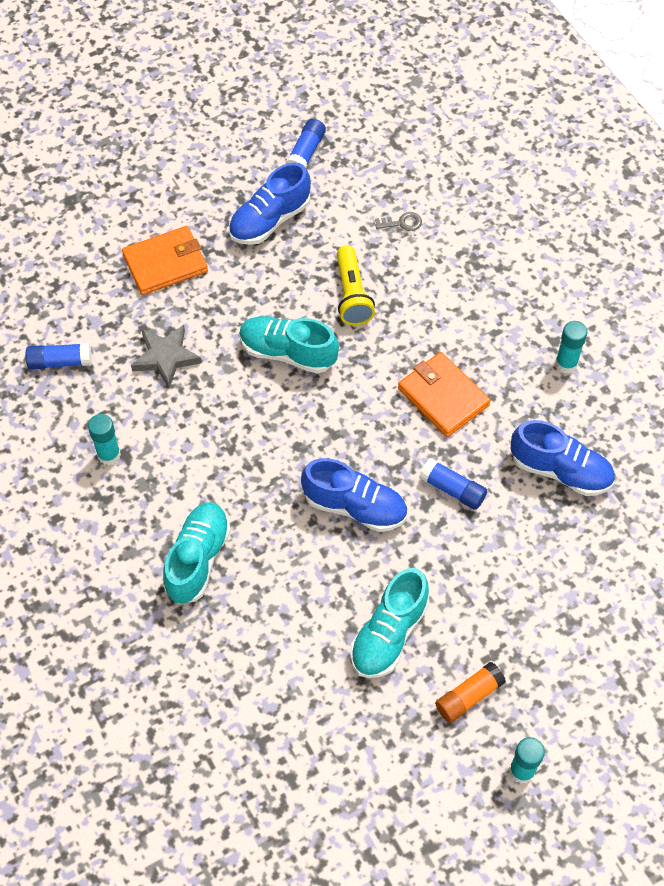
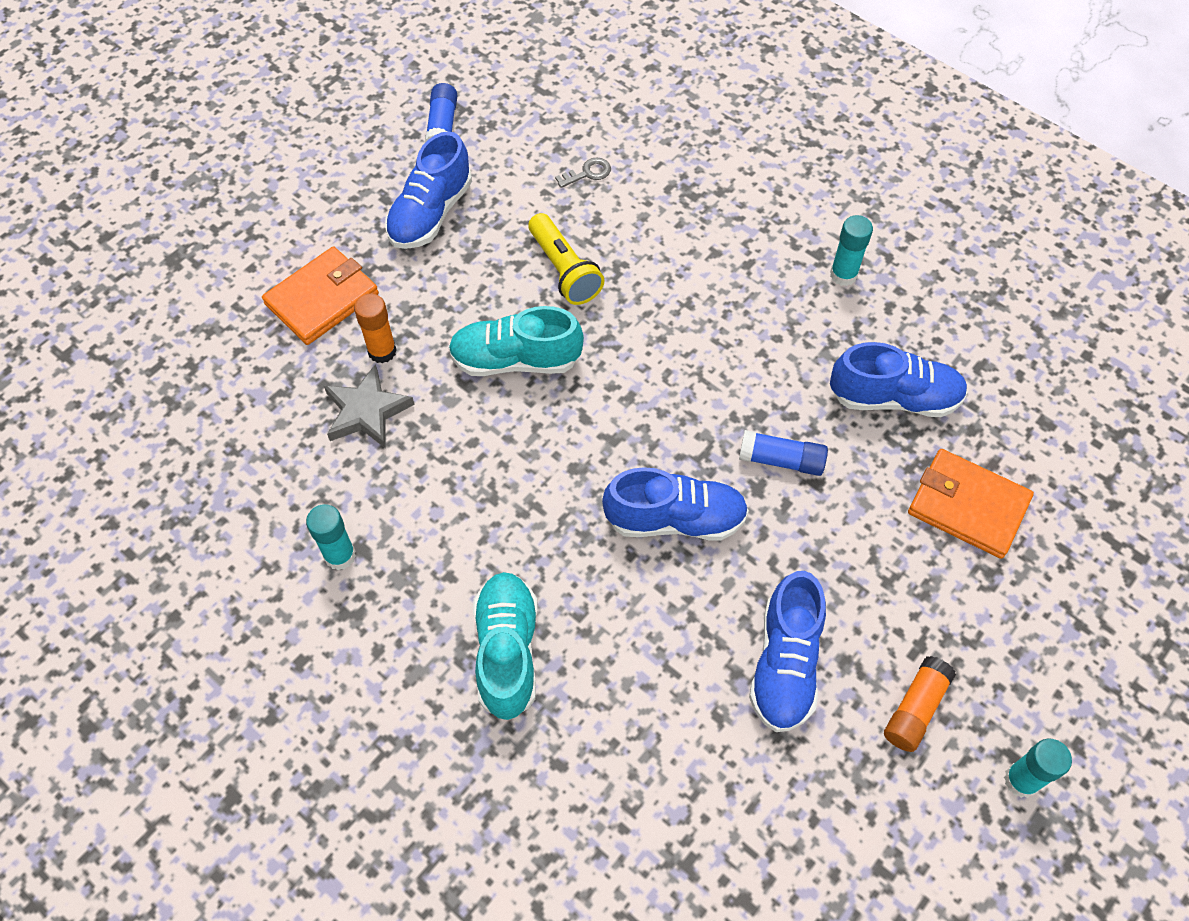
camera: 20 degrees left, 0 degrees up
(60, 362) = (232, 458): blue glue stick -> none
(193, 316) = (382, 351): none -> orange glue stick
(389, 634) = (785, 664): turquoise shoe -> blue shoe
(443, 396) = (721, 355): orange wallet -> orange wallet (967, 506)

